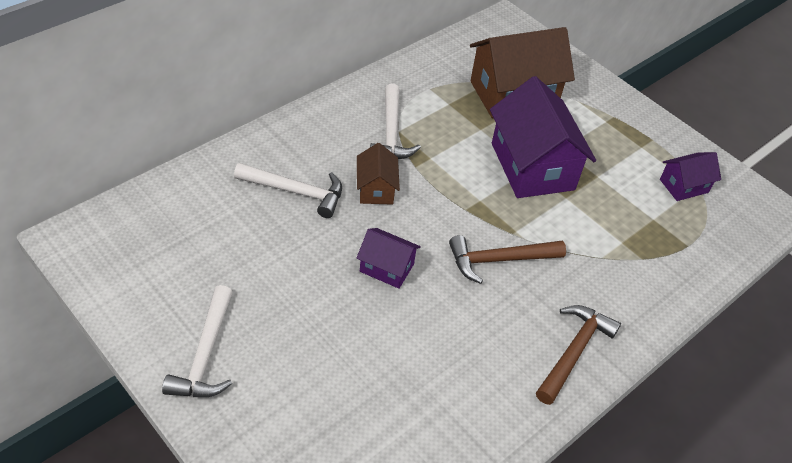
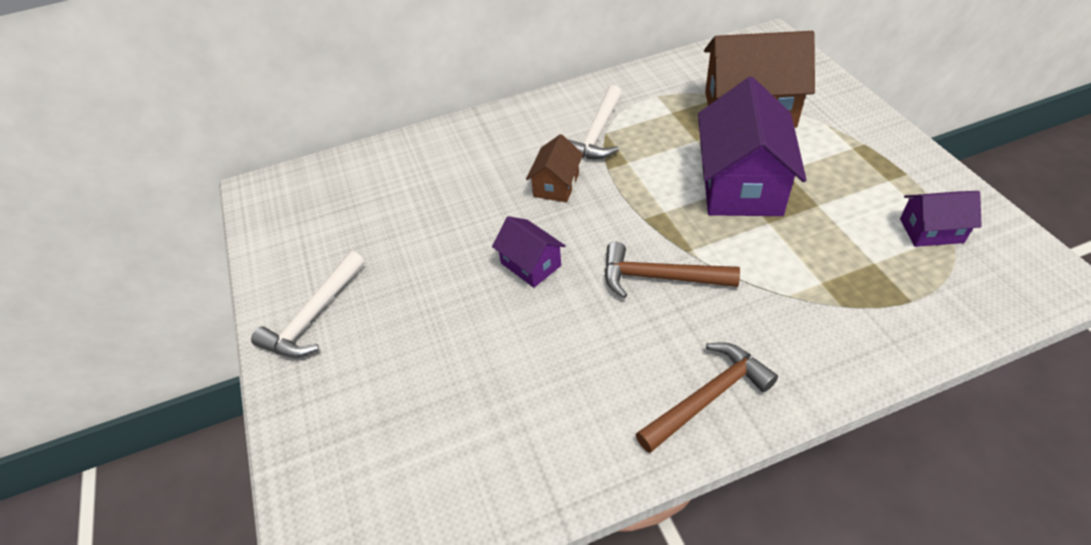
camera: 30 degrees right, 0 degrees up
(295, 192) = (475, 177): white hammer -> none

